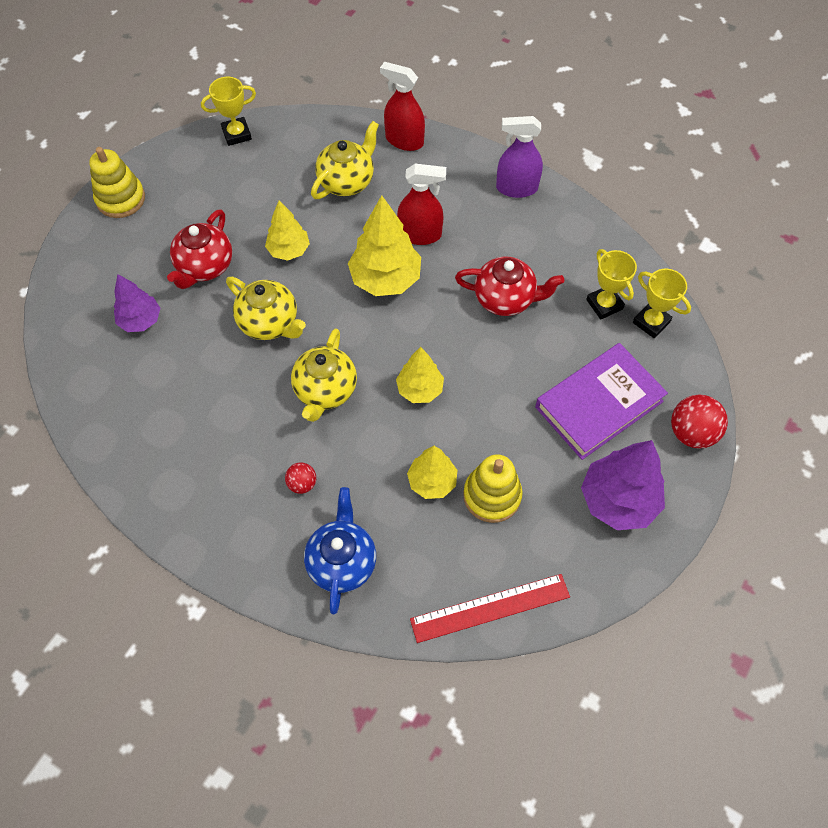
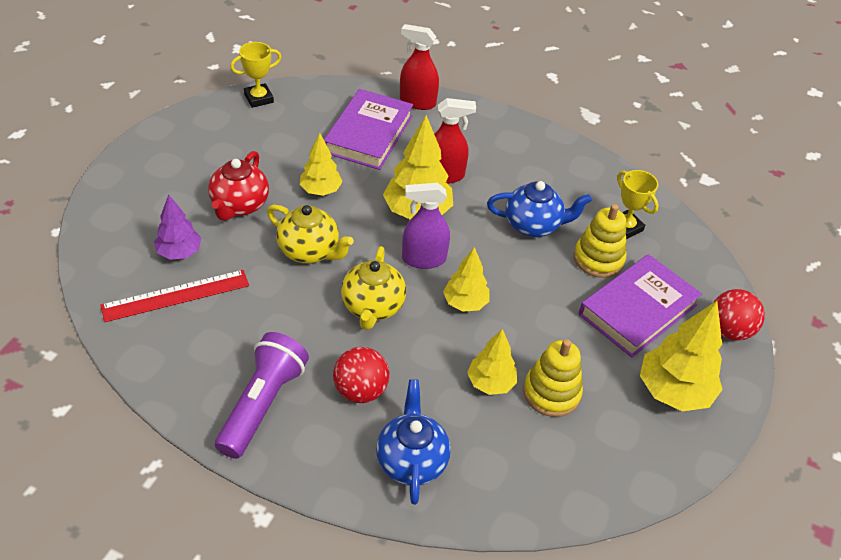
camera: 10 degrees left, 15 degrees down
(120, 199) = (150, 151): yellow stacking toy -> yellow stacking toy (598, 259)
(206, 493) = (262, 404): none -> purple flashlight
(302, 483) = (360, 390): red ball -> red ball, size x1.76
(347, 181) = (369, 134): yellow teapot -> purple book
(490, 608) = (568, 495): red ruler -> red ruler (176, 295)
(505, 299) = (533, 225): red teapot -> blue teapot
(516, 188) = (527, 137): purple spray bottle -> purple spray bottle (423, 259)
(618, 500) = (673, 391): purple tree -> yellow tree
(651, 322) = (671, 241): yellow trophy -> none

